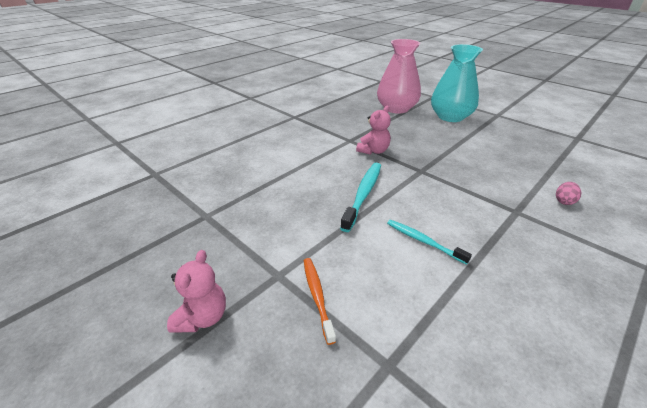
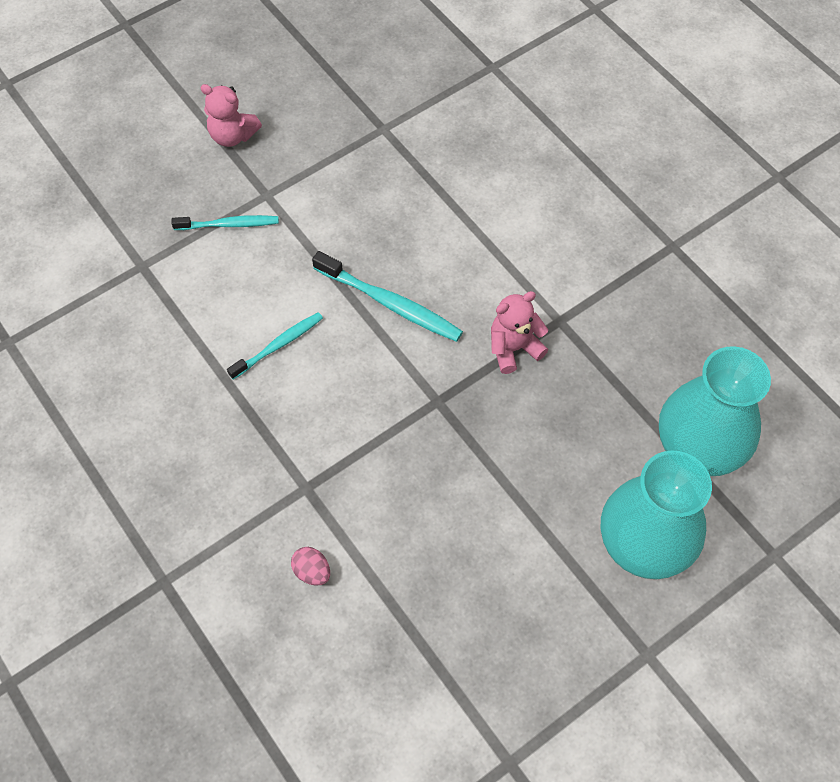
camera: 100 degrees right, 25 degrees up
(317, 296) = (228, 224): orange toothbrush -> turquoise toothbrush
(373, 151) = (514, 348): pink teddy bear -> pink teddy bear turned 105 degrees clockwise
(396, 108) = (700, 443): pink vase -> turquoise vase

